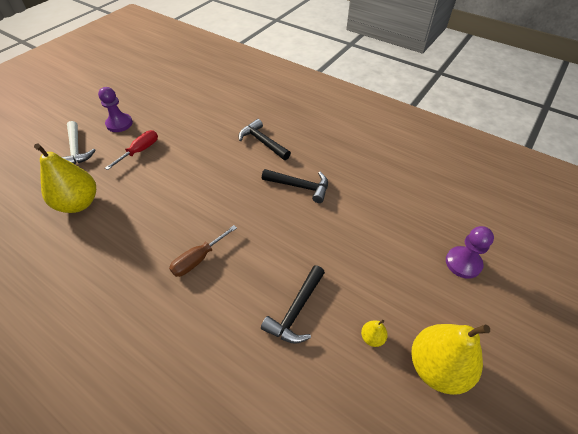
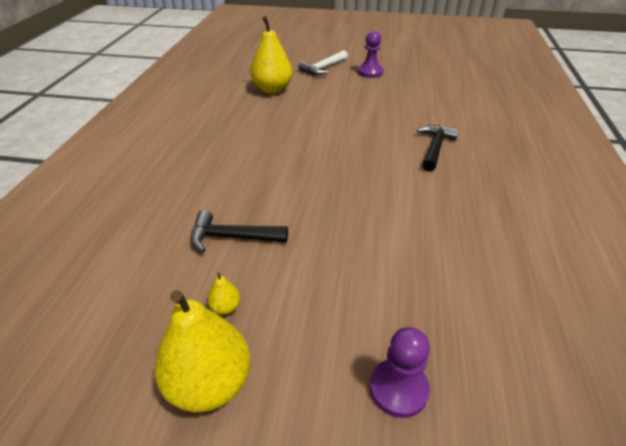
camera: 65 degrees right, 10 degrees down
(140, 151) = (350, 92): red screwdriver -> none
(198, 259) = (256, 160): brown screwdriver -> none
(300, 186) = (396, 192): black hammer -> none

